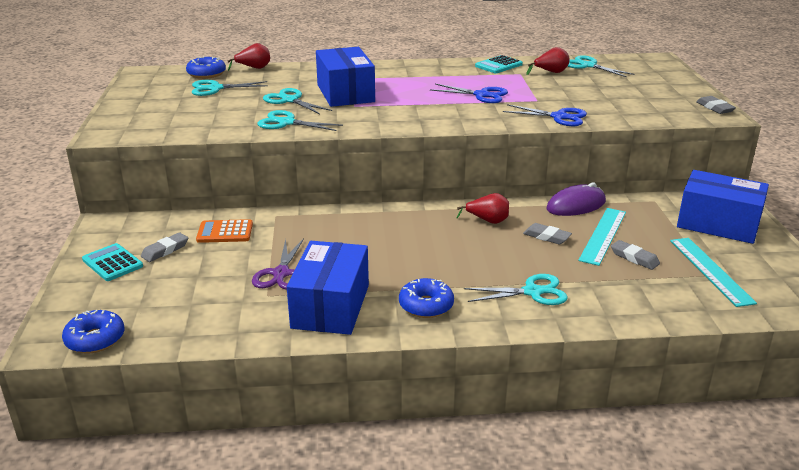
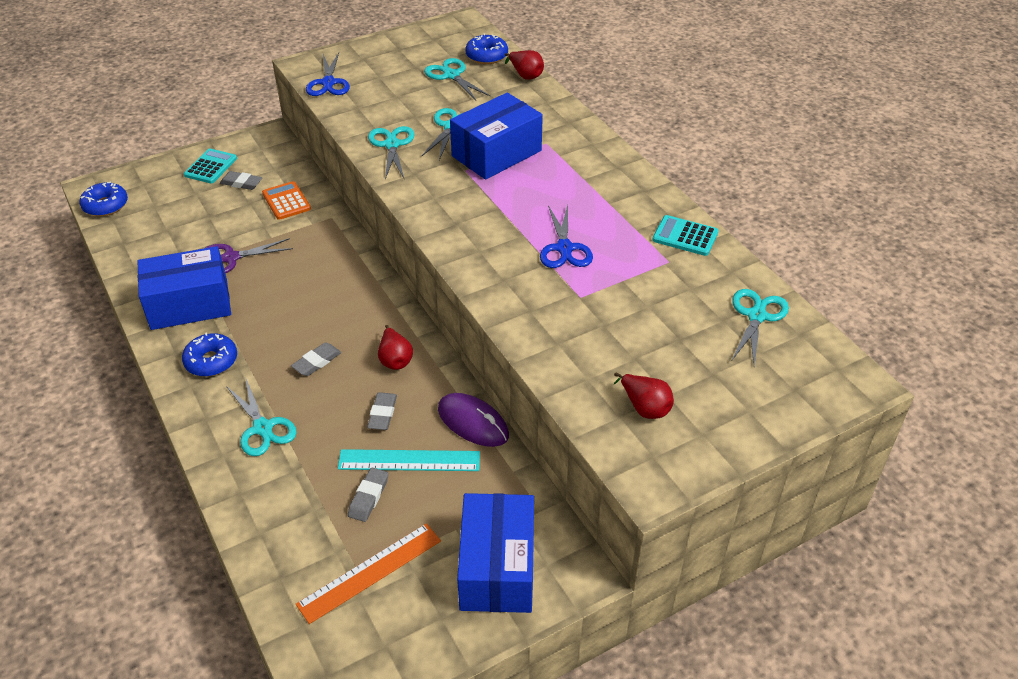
camera: 65 degrees right, 15 degrees up
(550, 72) = (696, 287): red pear -> red pear (644, 407)
(559, 117) = (535, 326): blue scissors -> blue scissors (328, 83)
(710, 270) = (370, 572): turquoise ruler -> orange ruler
(714, 108) = (677, 473): grey eraser -> grey eraser (317, 362)

